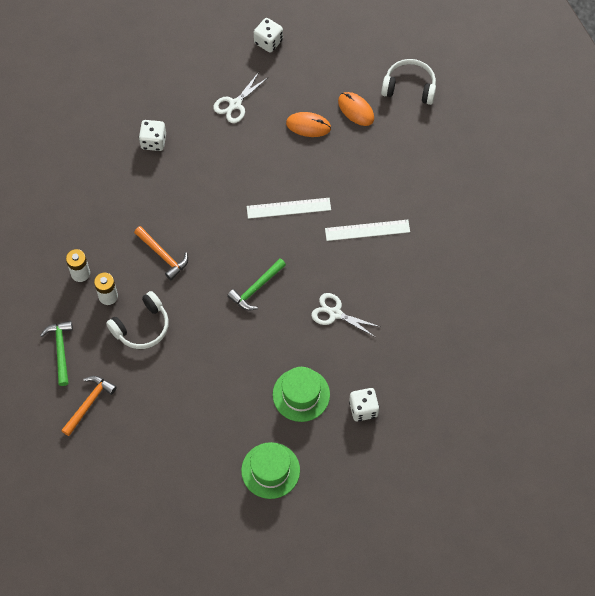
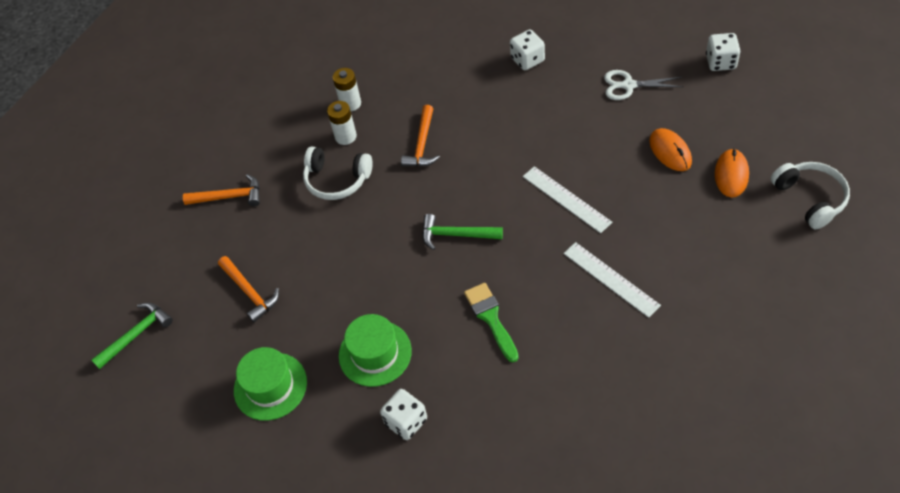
camera: 60 degrees right, 10 degrees down
(60, 350) = (264, 142): green hammer -> green hammer (136, 335)
(185, 439) = (250, 292): none -> orange hammer
(335, 313) = (491, 318): white scissors -> green brush

